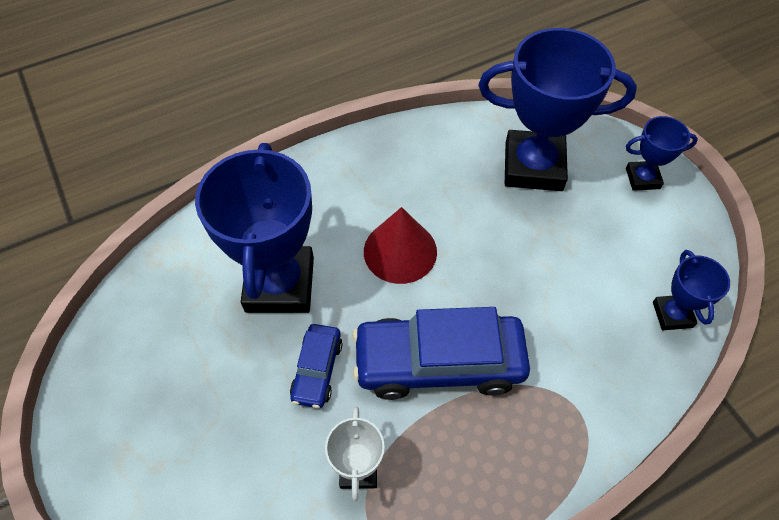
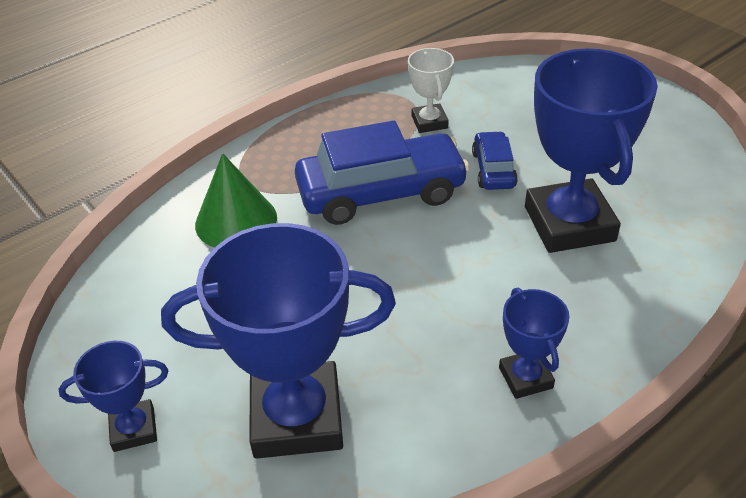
camera: 170 degrees right, 15 degrees down
(400, 251) = (452, 276): red cone -> none
(586, 356) = (236, 221): none -> green cone
(672, 314) = (137, 270): blue trophy -> blue trophy (525, 378)

